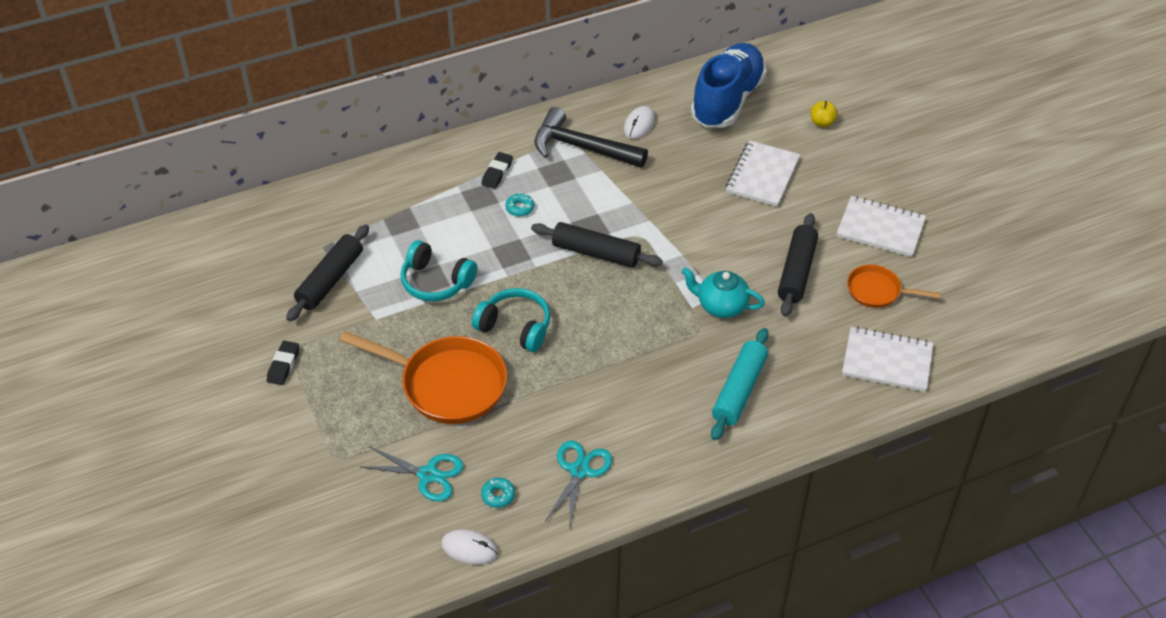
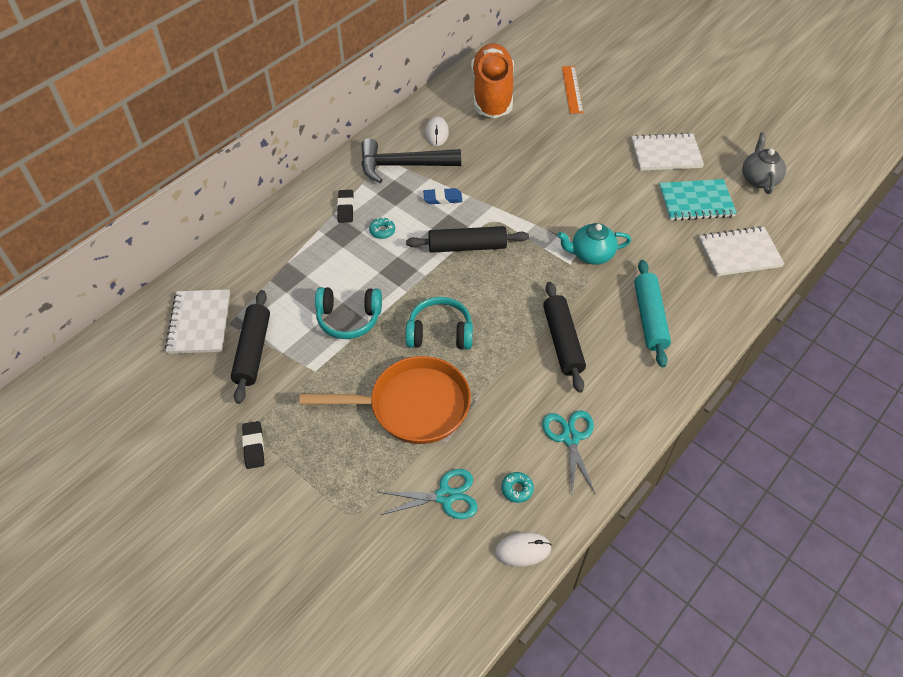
camera: 25 degrees left, 5 degrees up
(602, 196) = (442, 198): none -> blue eraser
(727, 100) = (492, 94): blue shoe -> orange shoe
(762, 175) = (555, 142): white notebook -> white notebook (199, 323)
(797, 272) = (629, 207): black rolling pin -> black rolling pin (562, 341)
(822, 123) = (572, 89): yellow apple -> orange ruler
(877, 291) = (696, 202): orange pan -> turquoise notebook
(971, 291) = (759, 179): none -> grey teapot

